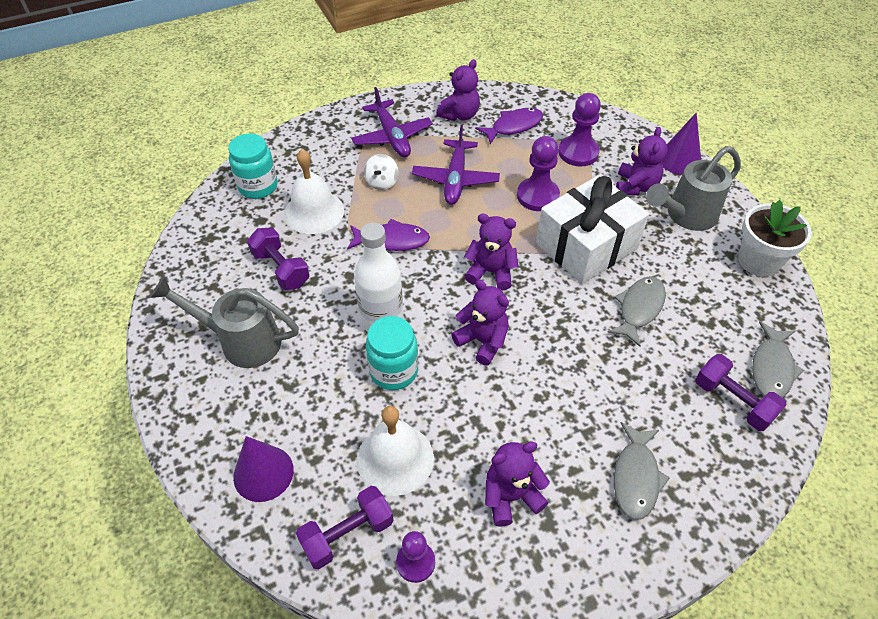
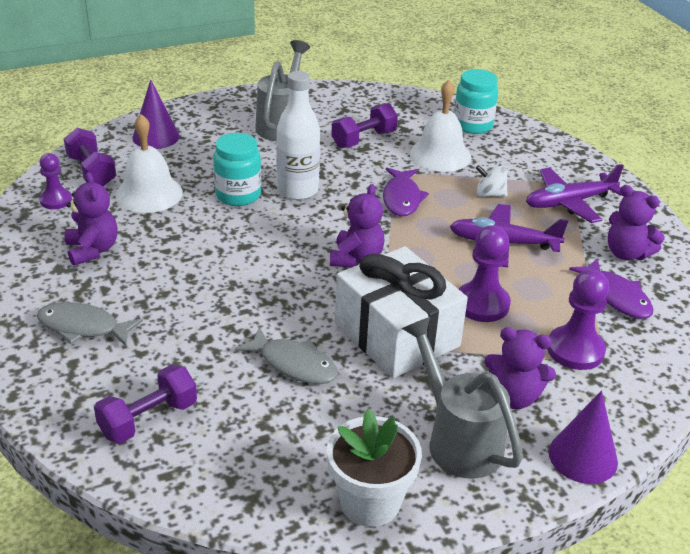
camera: 90 degrees right, 15 degrees down
(482, 341) = (264, 246): purple teddy bear -> none
(772, 368) = (186, 467): grey fish -> none

